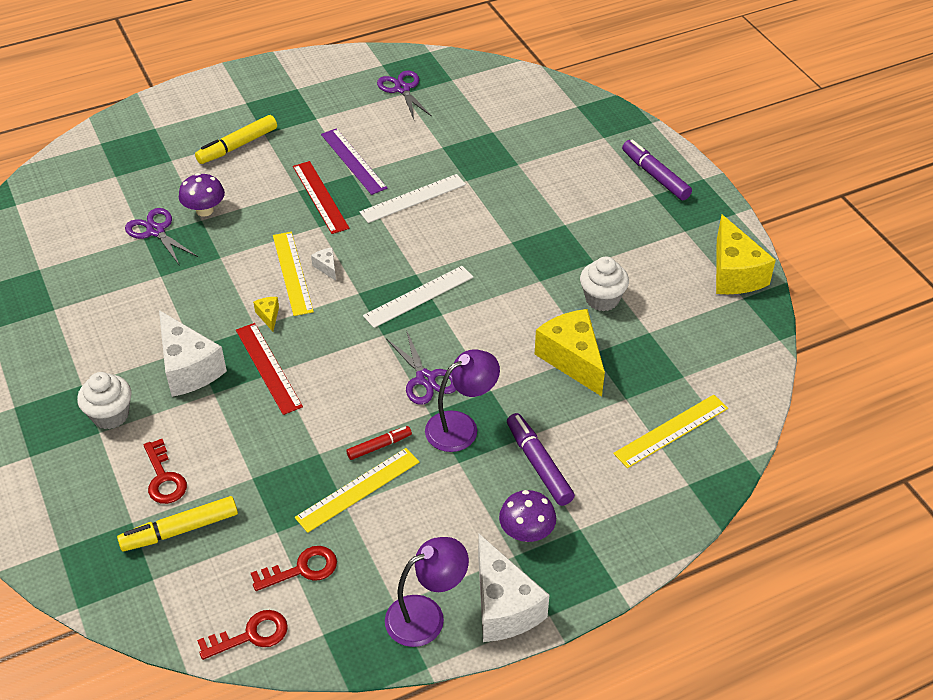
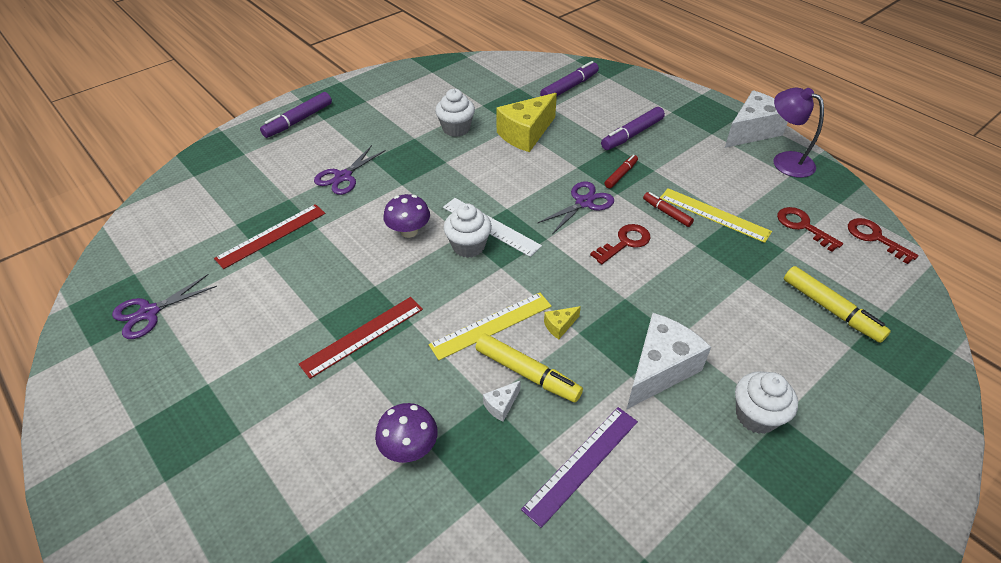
camera: 105 degrees left, 0 degrees up
(156, 231) = (461, 491): purple scissors -> purple scissors (343, 177)
(164, 478) = (792, 340): red key -> red key (625, 243)
(237, 146) = (270, 456): yellow marker -> yellow marker (527, 373)
(268, 368) = (625, 305): red ruler -> red ruler (271, 235)
(327, 267) = (474, 300): white cheese -> white cheese (501, 405)
(353, 161) = (294, 323): purple ruler -> purple ruler (582, 464)
(397, 275) = (468, 246): none -> white cupcake
(413, 198) = (352, 260): white ruler -> none
(461, 426) = (621, 175): purple lamp -> red marker
(526, 532) = (690, 131): purple mushroom -> purple mushroom (409, 231)
(671, 431) = (569, 87): yellow ruler -> purple marker
(734, 273) = (408, 77): yellow cheese -> none

